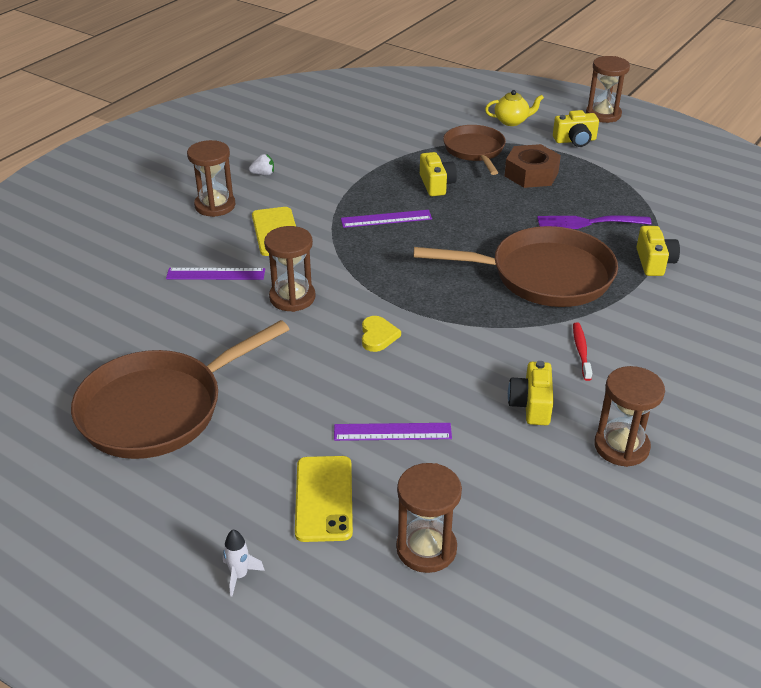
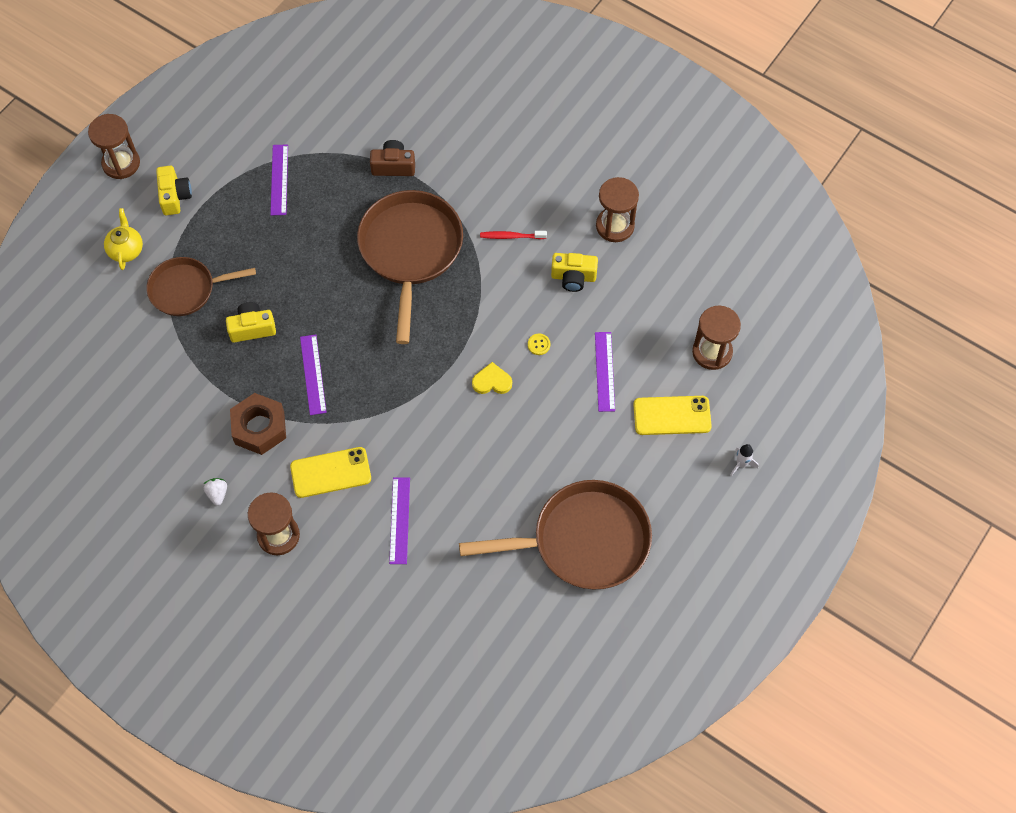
camera: 90 degrees left, 25 degrees up
(159, 408) = (583, 541): brown pan -> brown pan turned 60 degrees counterclockwise
(292, 297) = (437, 451): brown hourglass -> none
(429, 373) = (539, 344): none -> yellow button
(531, 174) = (238, 243): brown nut -> brown nut (259, 428)
(588, 223) = (329, 206): purple fork -> none
(612, 193) = (279, 179): none -> purple ruler
(654, 262) = (393, 166): yellow camera -> brown camera

